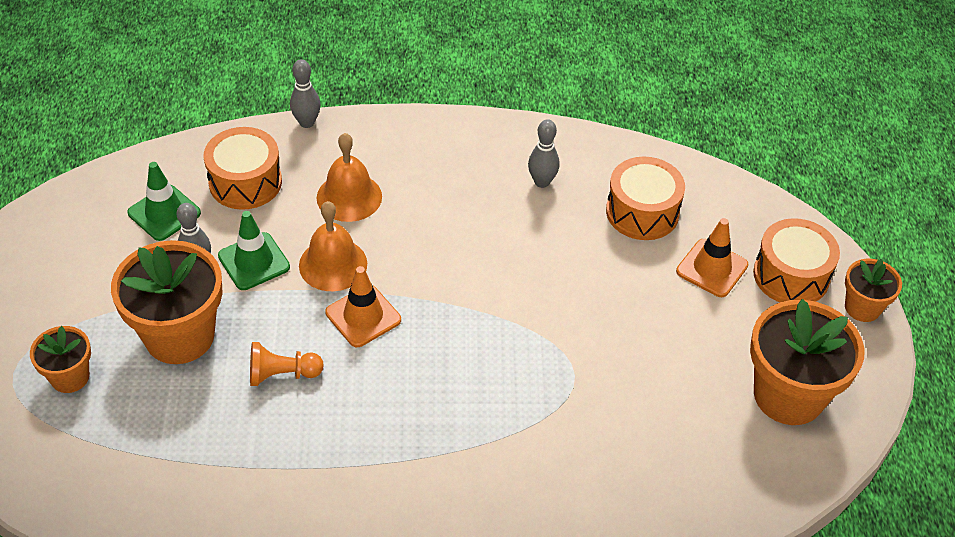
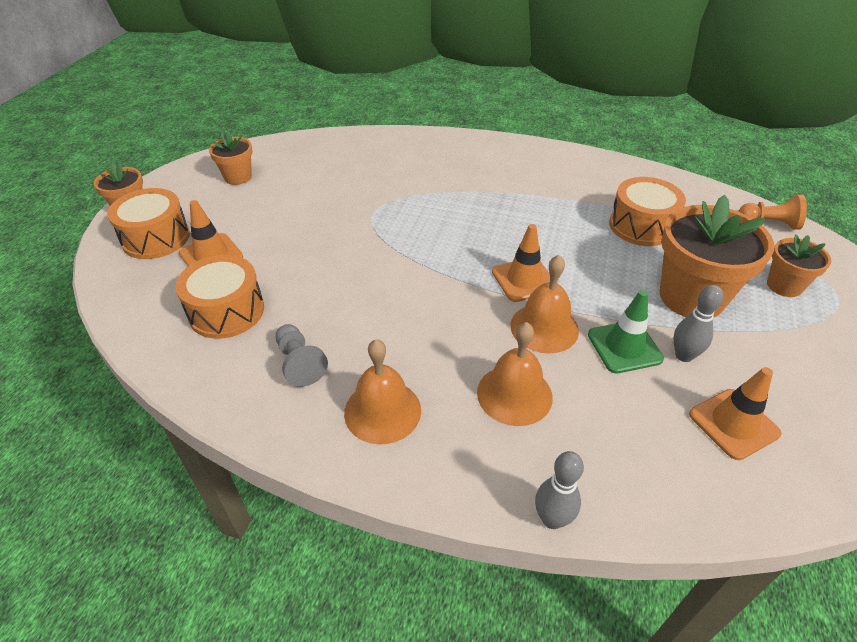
camera: 160 degrees left, 5 degrees down
(164, 213) = (733, 424): green traffic cone -> orange traffic cone
(245, 182) = (637, 442): orange drum -> orange drum (641, 226)
(282, 374) = (599, 254): orange pawn -> orange pawn (769, 223)
(452, 161) = (382, 411): none -> orange bell
(542, 182) = (299, 363): grey bowling pin -> grey pawn
(788, 395) = (238, 177): orange flower pot -> orange flower pot, size x0.54

